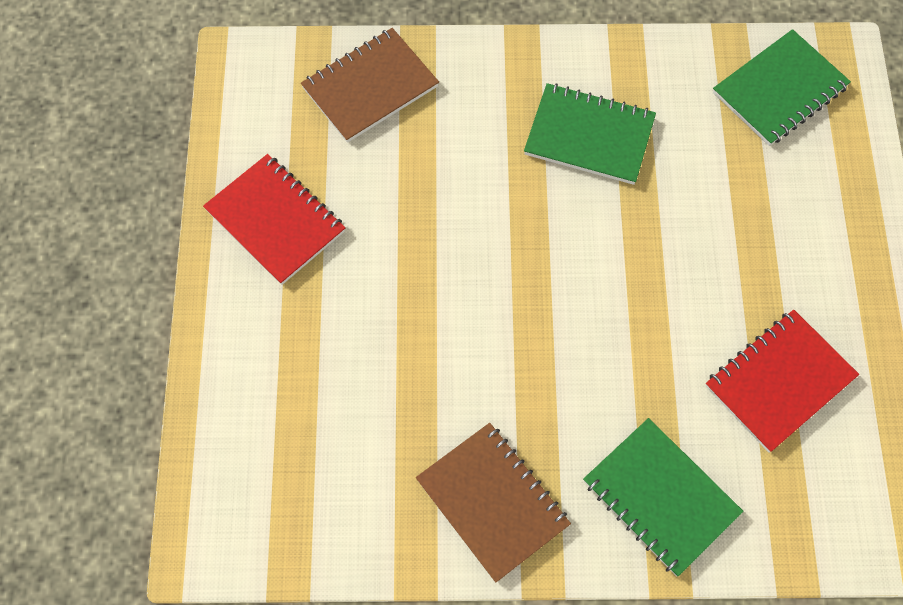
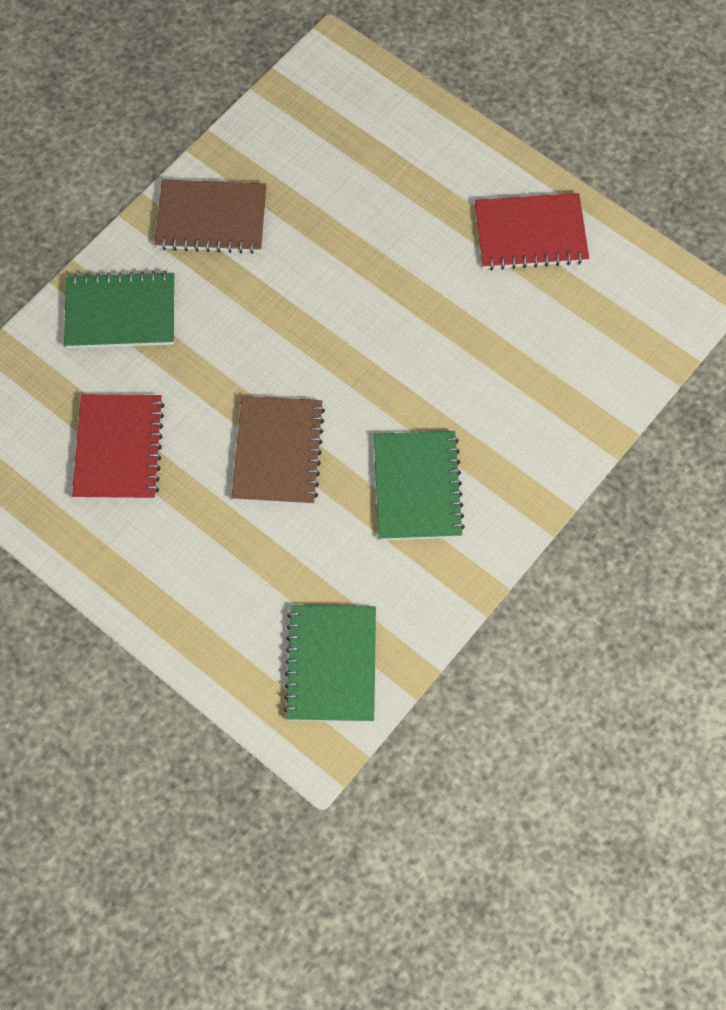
camera: 130 degrees right, 0 degrees up
(370, 87) = (595, 370): brown notebook -> brown notebook (278, 452)
(589, 136) = (417, 487): green notebook -> green notebook turned 60 degrees counterclockwise

